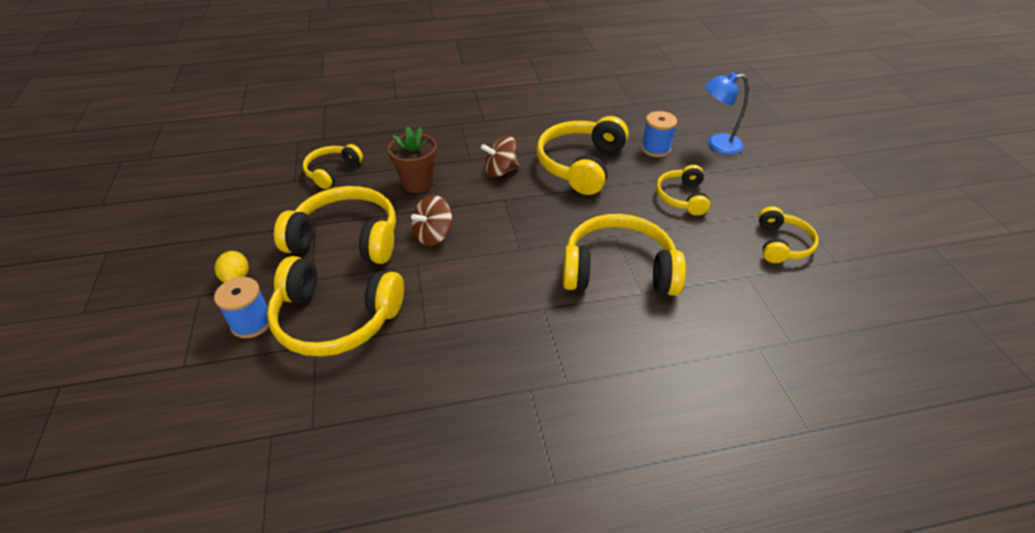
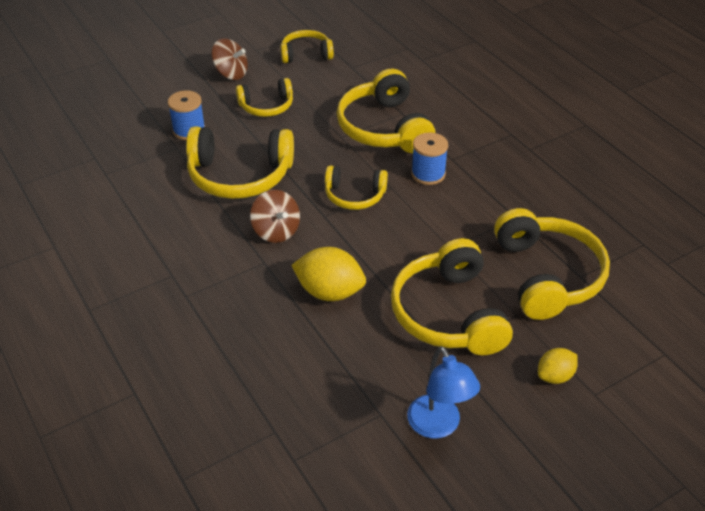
camera: 110 degrees left, 0 degrees up
(252, 322) = (592, 331): blue spool -> blue spool (428, 174)
(332, 172) = (344, 382): yellow headphones -> yellow headphones (354, 195)
(417, 183) = (329, 292): brown flower pot -> yellow lemon
(433, 235) = (406, 249): brown spinning top -> brown spinning top (231, 73)
(717, 144) = (167, 94): blue lamp -> blue lamp (438, 426)

